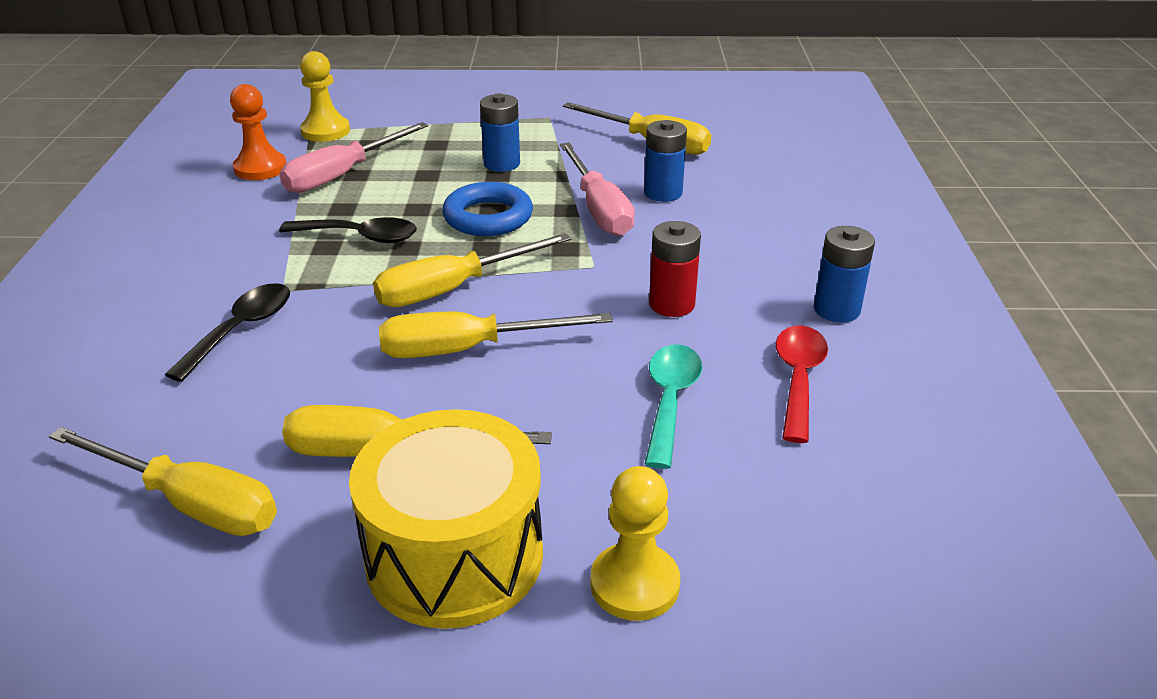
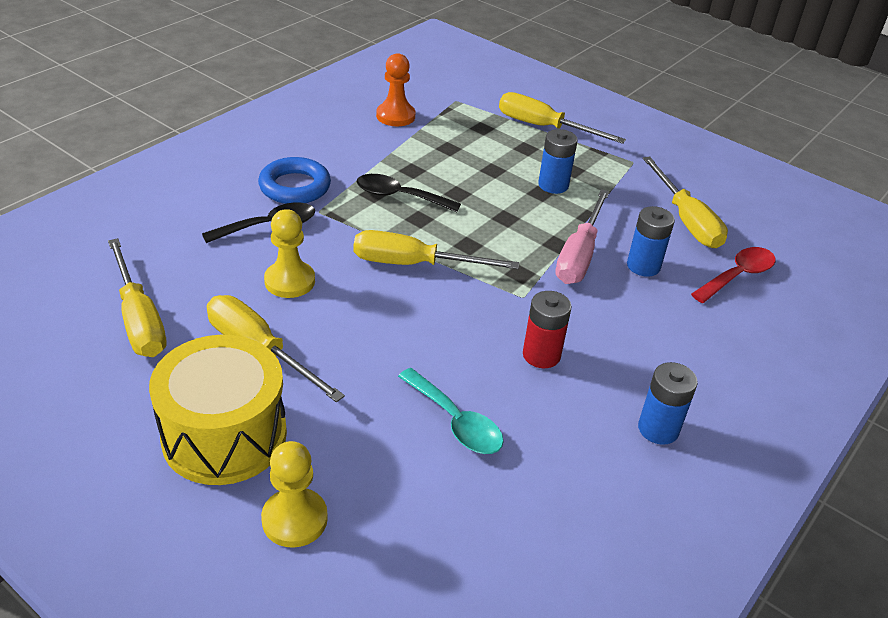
camera: 35 degrees right, 5 degrees up
(325, 131) = (465, 105): yellow pawn -> yellow pawn (290, 281)
(343, 174) = (439, 144): pink screwdriver -> none
(359, 237) = (400, 196): black spoon -> black spoon turned 150 degrees clockwise
(468, 349) = (376, 311): yellow screwdriver -> yellow screwdriver (544, 127)
(488, 217) = (496, 223): blue ring -> blue ring (295, 187)
(670, 401) = (455, 422): turquoise spoon -> turquoise spoon turned 90 degrees clockwise
(798, 379) = (560, 461): red spoon -> red spoon (737, 276)

